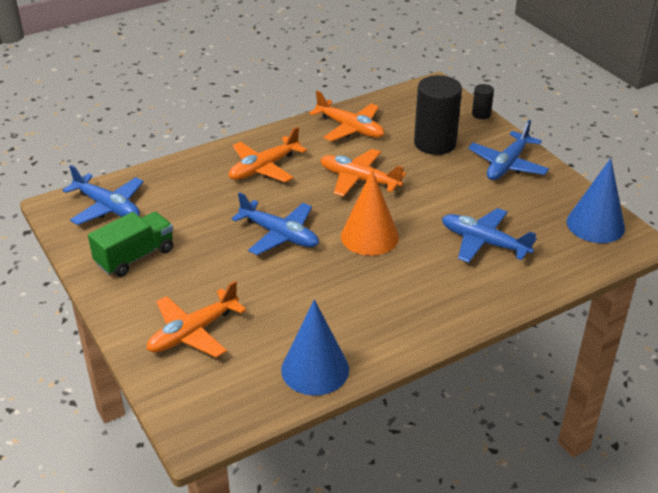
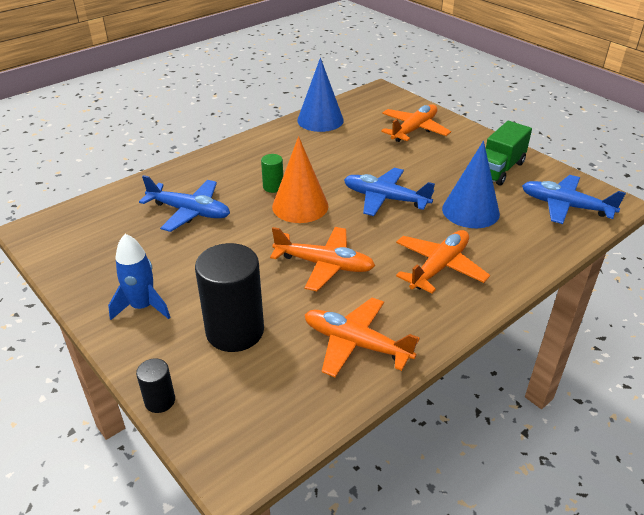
camera: 170 degrees right, 0 degrees up
(395, 262) = (273, 187): none -> green cylinder
(507, 165) = (143, 307): blue plane -> blue rocket
(595, 224) = (68, 241): blue cone -> blue cone (470, 211)

